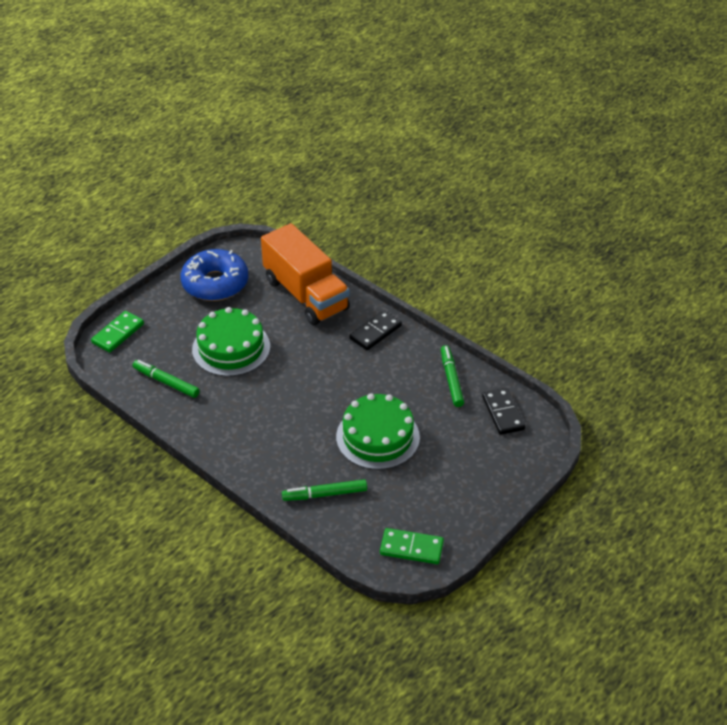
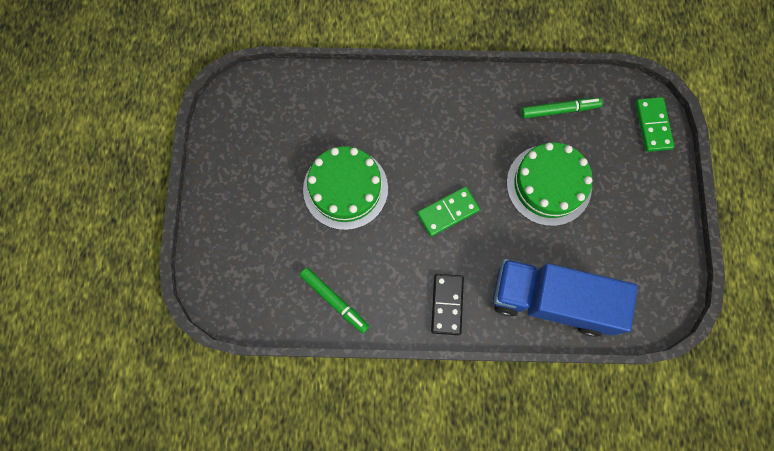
camera: 140 degrees right, 30 degrees up
(215, 283) = (642, 247): blue donut -> none
(306, 295) = (551, 300): orange truck -> blue truck
(325, 494) = (339, 106): green marker -> none
(411, 548) = (239, 110): green domino -> green domino (448, 212)
(503, 413) = (261, 296): black domino -> none

